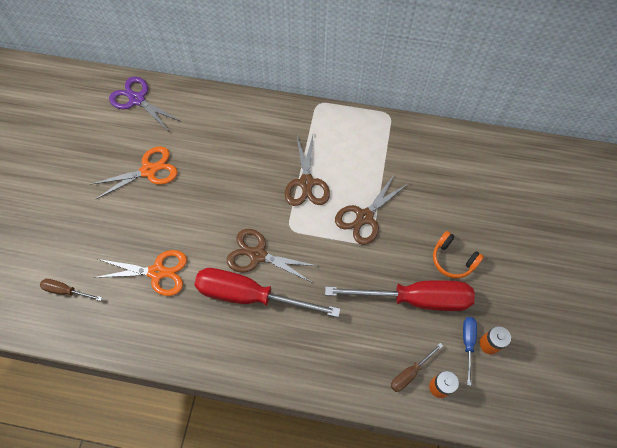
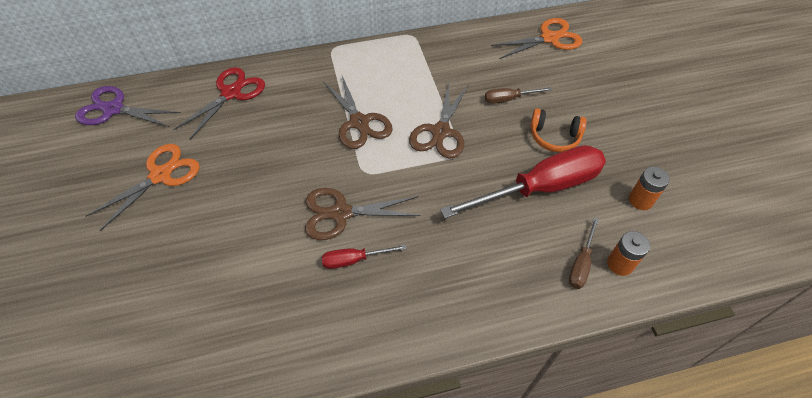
camera: 25 degrees left, 10 degrees down
(66, 291) = (99, 356): brown screwdriver -> brown screwdriver (508, 99)
(157, 272) = (222, 281): orange scissors -> orange scissors (549, 38)
(224, 117) = (231, 93): none -> red scissors
(250, 296) = (354, 260): red screwdriver -> red screwdriver, size x0.45
(467, 343) = (619, 208): blue screwdriver -> none

